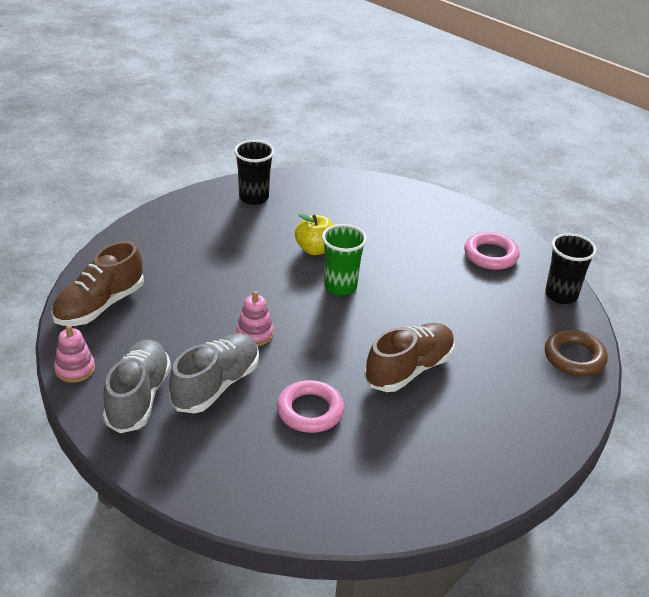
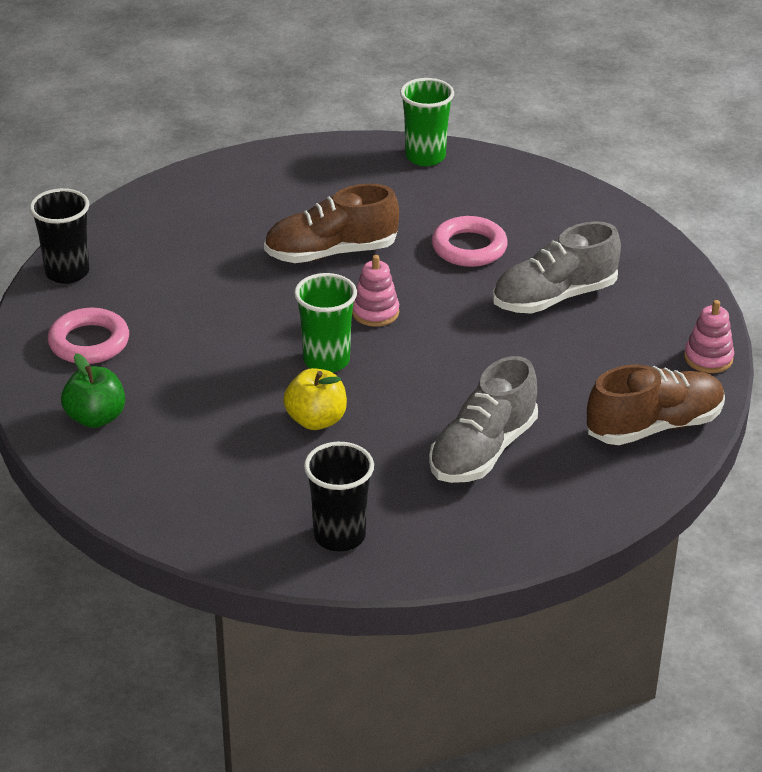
camera: 150 degrees left, 0 degrees up
(138, 397) = (646, 309): grey shoe -> grey shoe (482, 451)
(254, 334) = (476, 336): pink stacking toy -> pink stacking toy (375, 312)
(420, 505) = (425, 156): none -> green cup
(436, 217) = (96, 418): none -> green apple
(574, 357) = (140, 213): brown ring -> none

